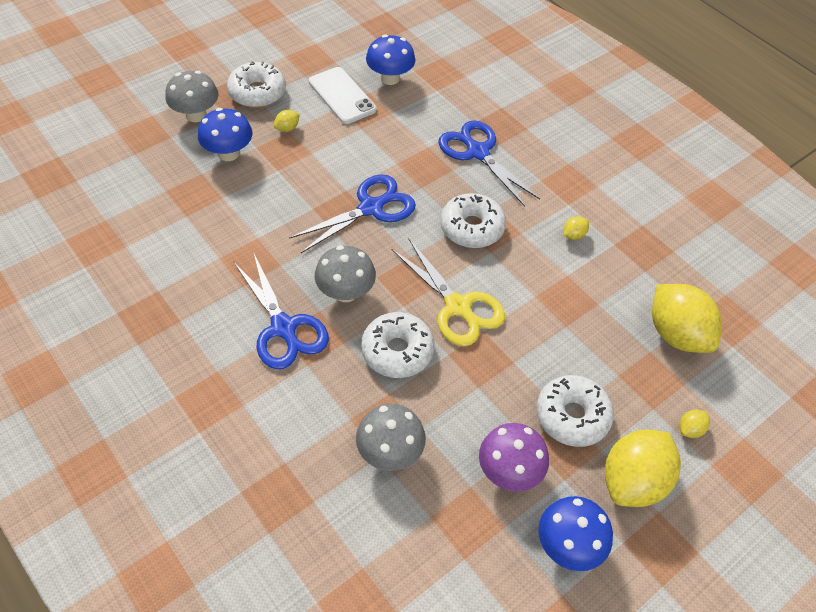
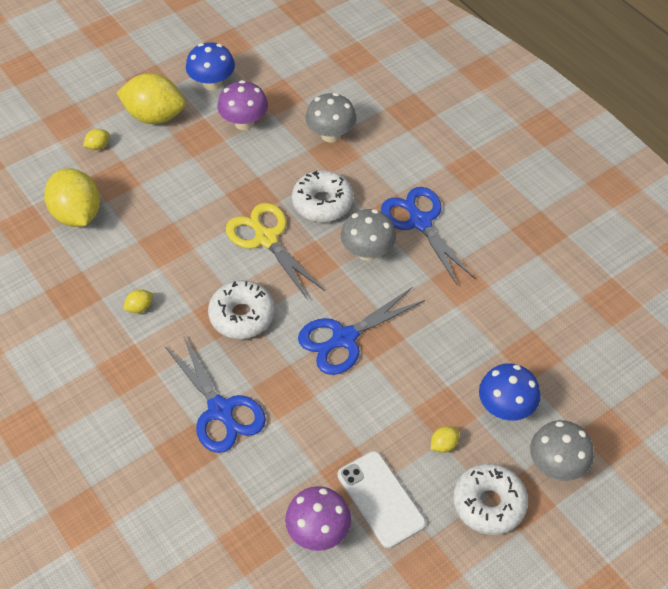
camera: 175 degrees left, 0 degrees up
(390, 78) = (318, 532): blue mushroom -> purple mushroom
(572, 416) = (187, 155): white donut -> none
(633, 481) = (155, 116): yellow lemon -> yellow lemon turned 60 degrees clockwise

